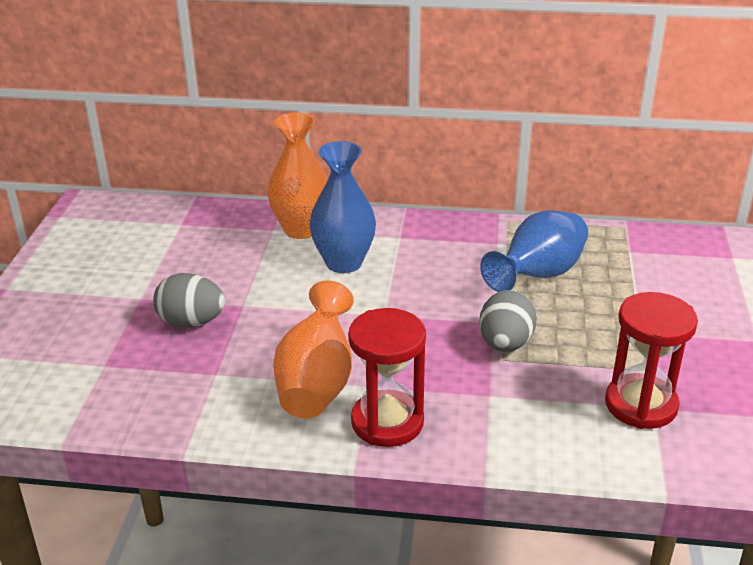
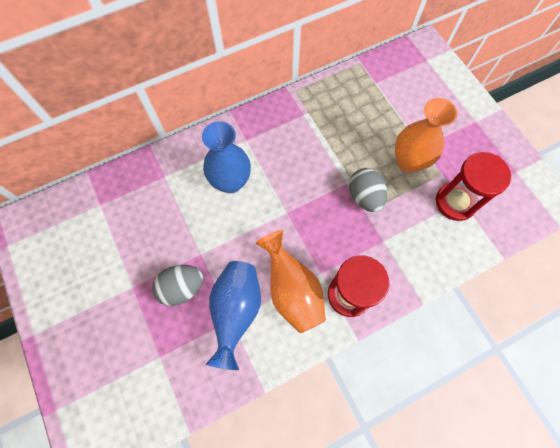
camera: 35 degrees left, 35 degrees up
(301, 229) = (182, 166): orange vase -> orange vase (409, 161)
(538, 276) = (343, 131): blue vase -> blue vase (236, 311)

